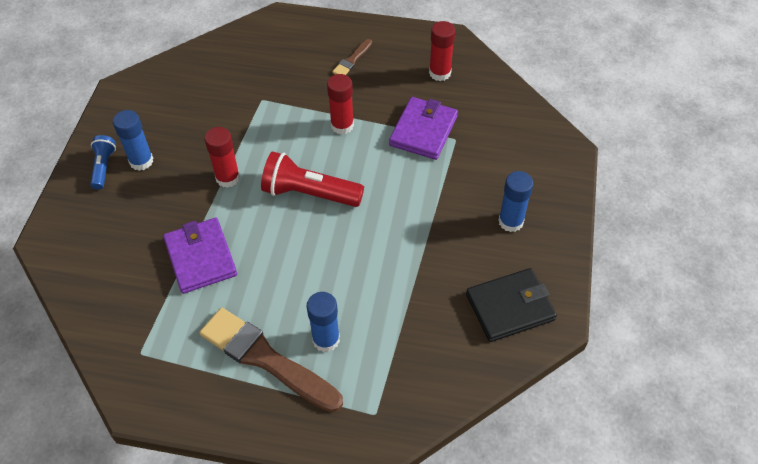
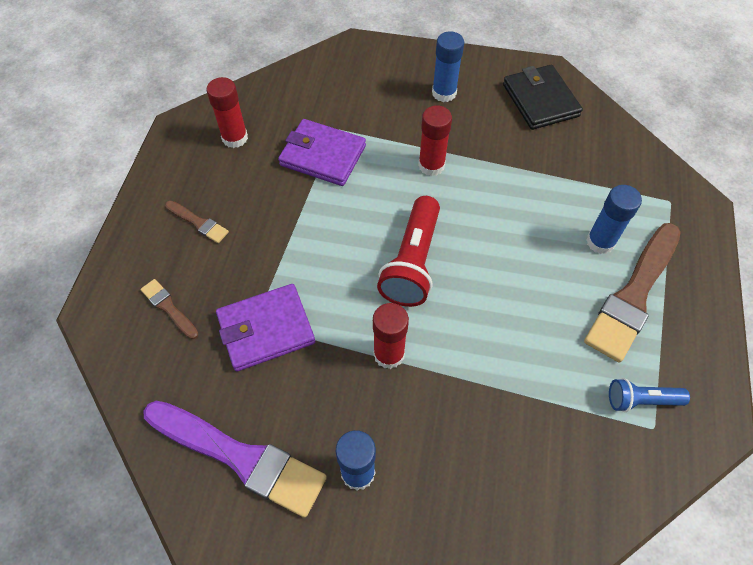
camera: 90 degrees left, 5 degrees up
(104, 167) = (367, 528): blue flashlight -> blue flashlight (641, 400)
(163, 100) = (240, 457): none -> purple brush
(200, 258) = (513, 374): purple wallet -> purple wallet (266, 329)
(278, 53) = (168, 308): none -> brown brush
(342, 125) = (308, 232): red glue stick -> red glue stick (431, 165)

